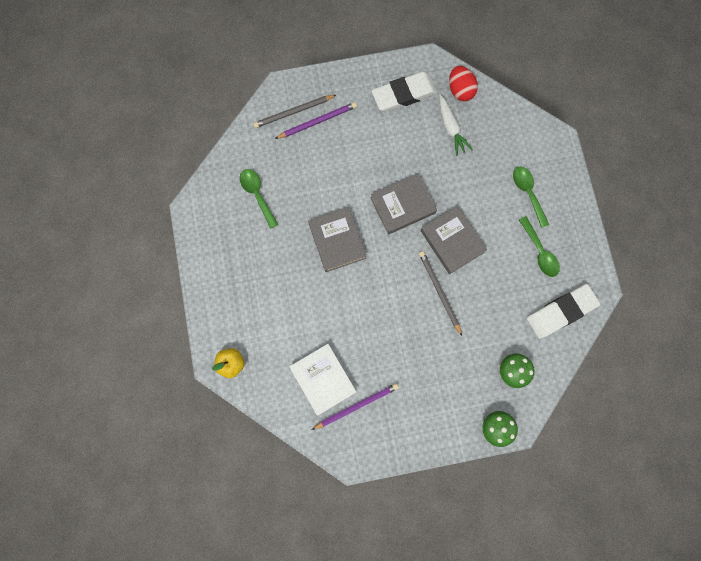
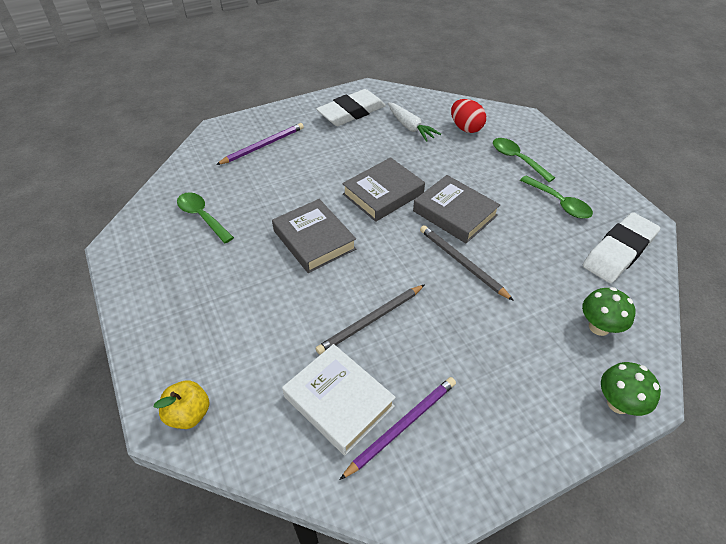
camera: 15 degrees left, 30 degrees down
(293, 112) = (234, 143): grey pencil -> grey pencil (371, 320)
(460, 90) = (407, 101): red egg -> red egg (466, 128)

